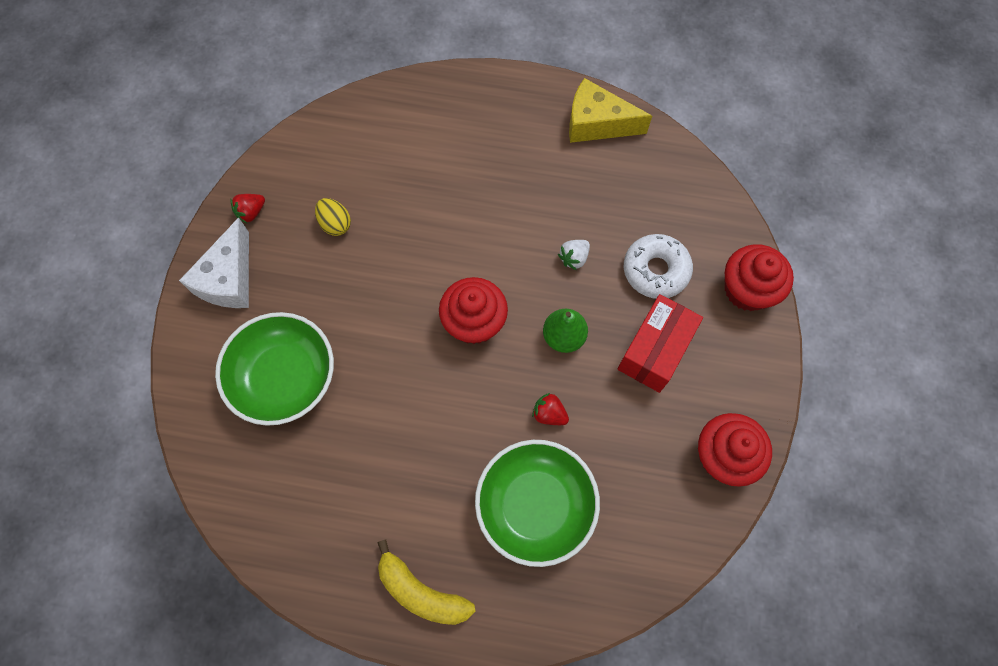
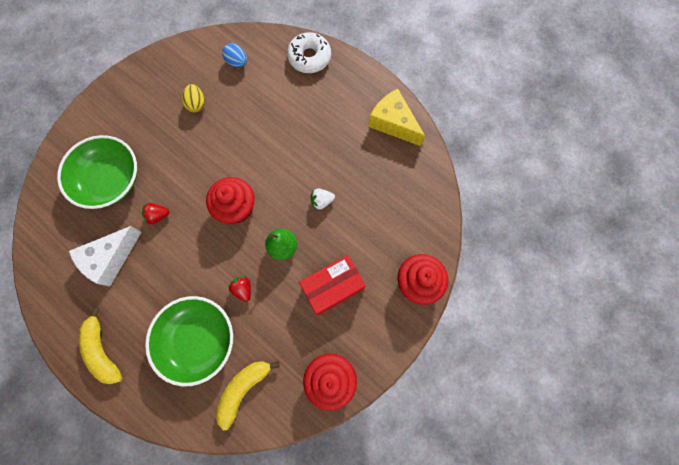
camera: 30 degrees right, 5 degrees up
(229, 279) = (118, 105): white cheese -> white cheese (110, 258)
(251, 212) = (155, 72): red strawberry -> red strawberry (158, 216)
(353, 147) = (237, 62): none -> blue egg
(630, 529) = (244, 388): none -> yellow banana
(655, 270) = (367, 237): white donut -> white donut (309, 57)

